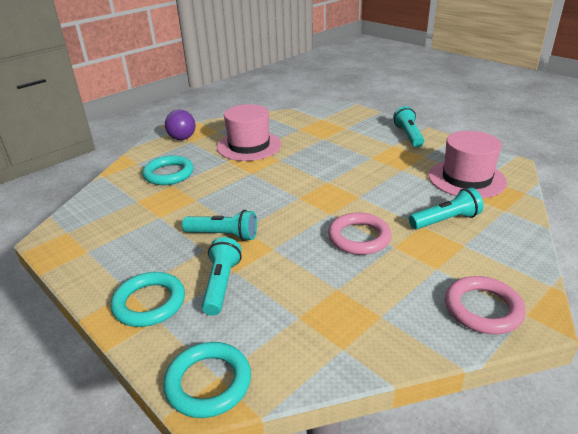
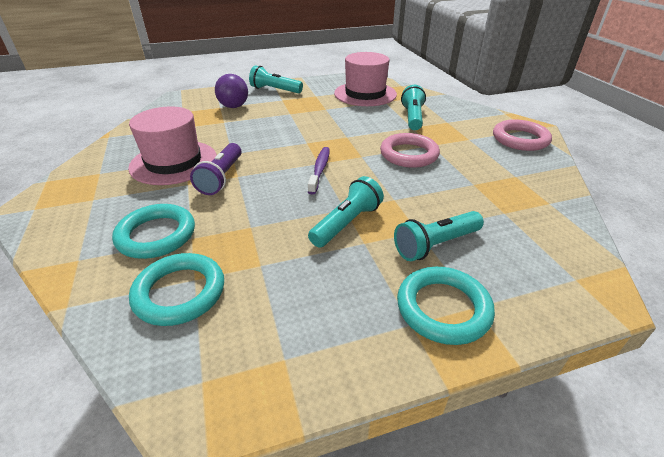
camera: 65 degrees left, 5 degrees up
(182, 138) = (71, 203): purple ball -> purple ball (234, 106)
(208, 382) = (583, 287): turquoise ring -> turquoise ring (180, 292)
(221, 284) = (435, 245): turquoise flashlight -> turquoise flashlight turned 60 degrees counterclockwise
(244, 168) = (221, 178): none -> purple flashlight
(289, 201) = (319, 170): none -> purple toothbrush

